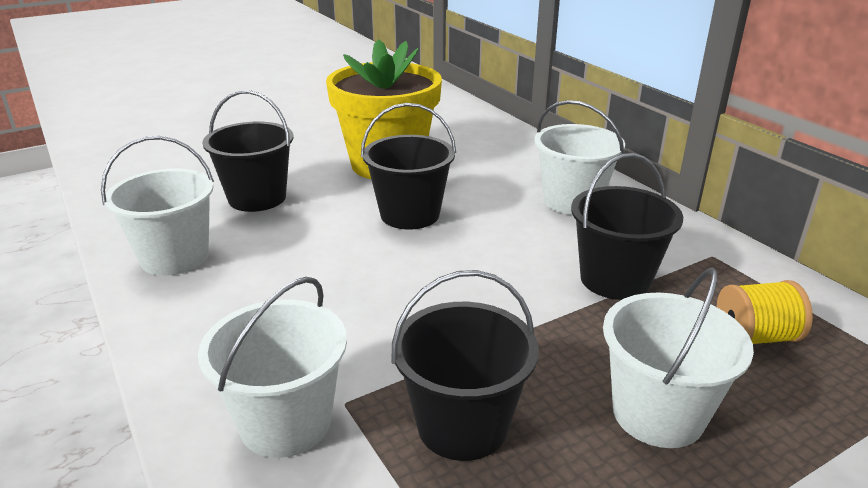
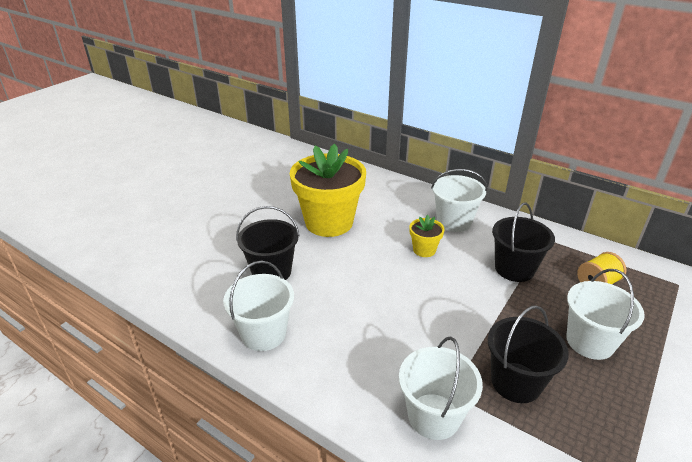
camera: 25 degrees left, 5 degrees up
(410, 214) = (376, 257): black bucket -> none
(490, 223) = (424, 250): none -> yellow flower pot

